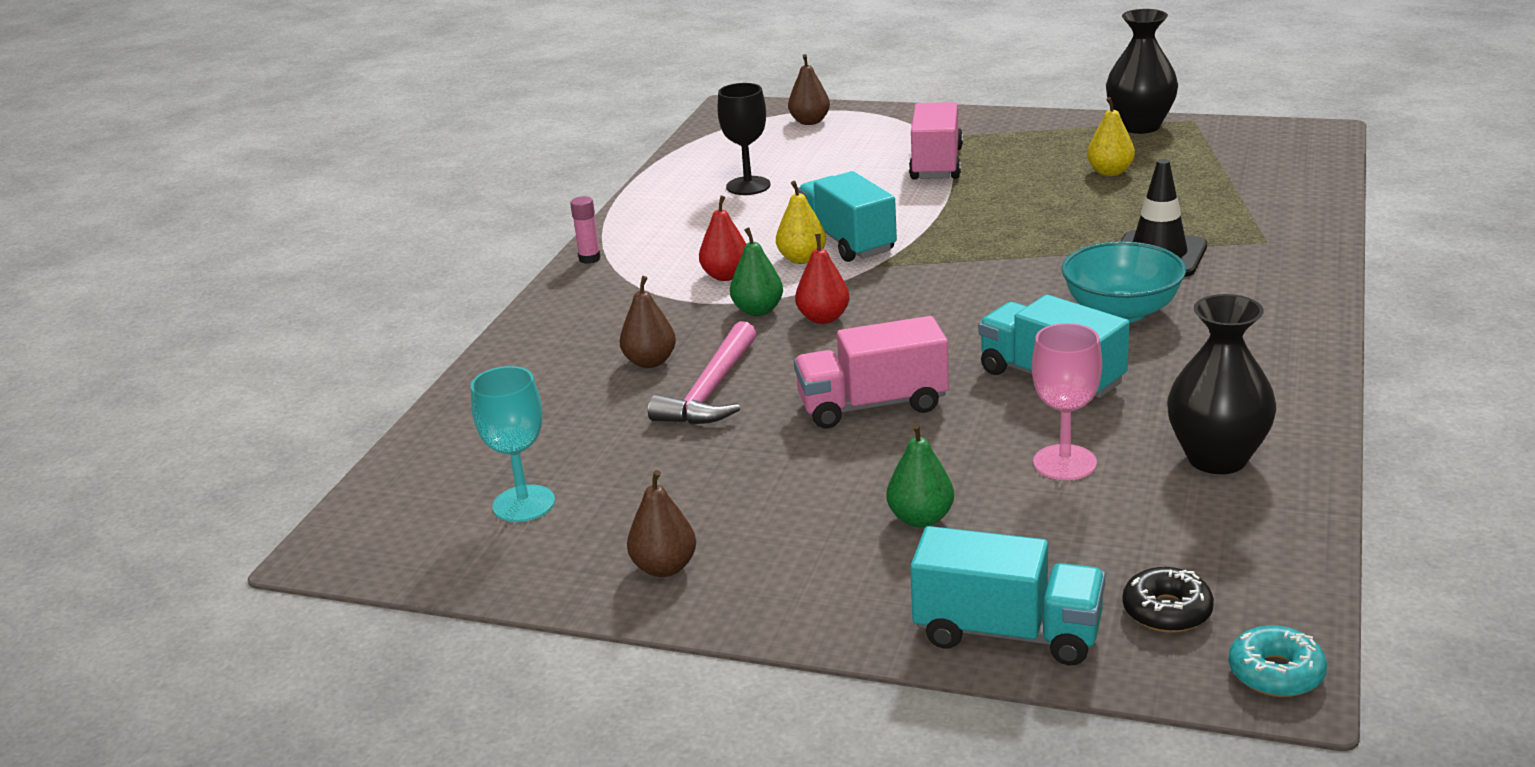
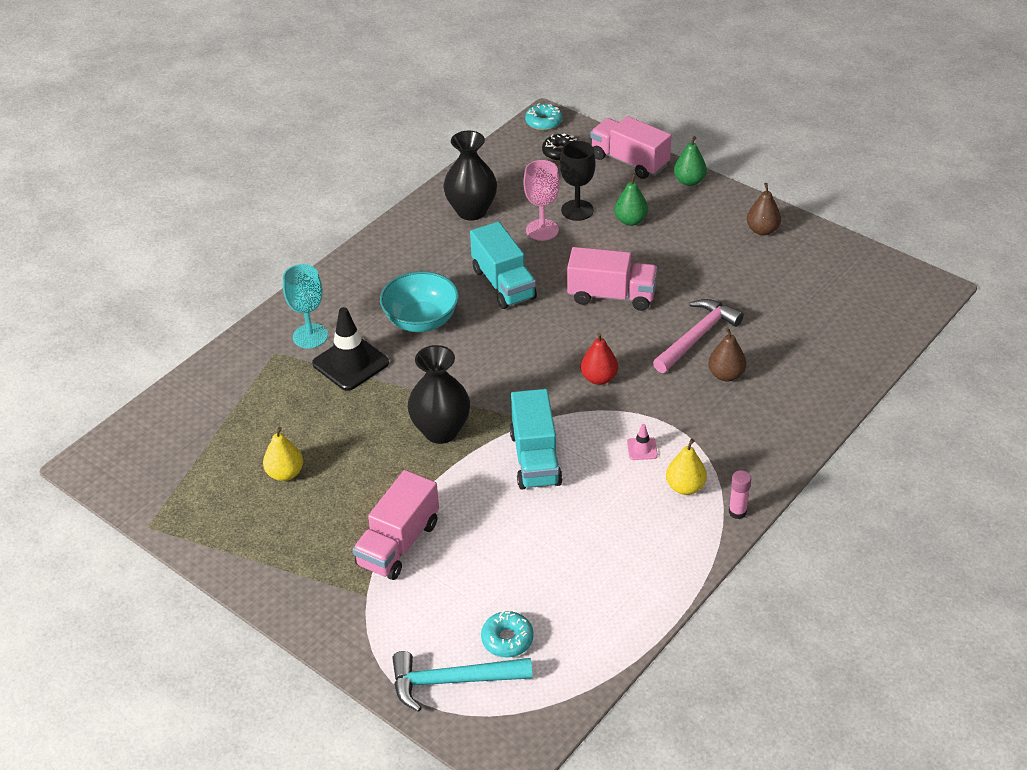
camera: 160 degrees left, 15 degrees up
(524, 504) = (825, 287): turquoise goblet -> turquoise goblet (310, 336)
(726, 276) = (642, 449): red pear -> pink traffic cone
(748, 186) = (569, 575): black goblet -> black goblet (577, 210)
(758, 310) = (637, 401): green pear -> green pear (689, 181)
(779, 146) = (507, 639): none -> turquoise donut
(802, 259) = (579, 449): yellow pear -> yellow pear (685, 487)
(810, 122) = (452, 681): brown pear -> turquoise hammer
(1007, 633) = (629, 161): turquoise truck -> pink truck
(1140, 126) = (196, 534): black vase -> black vase (441, 431)

